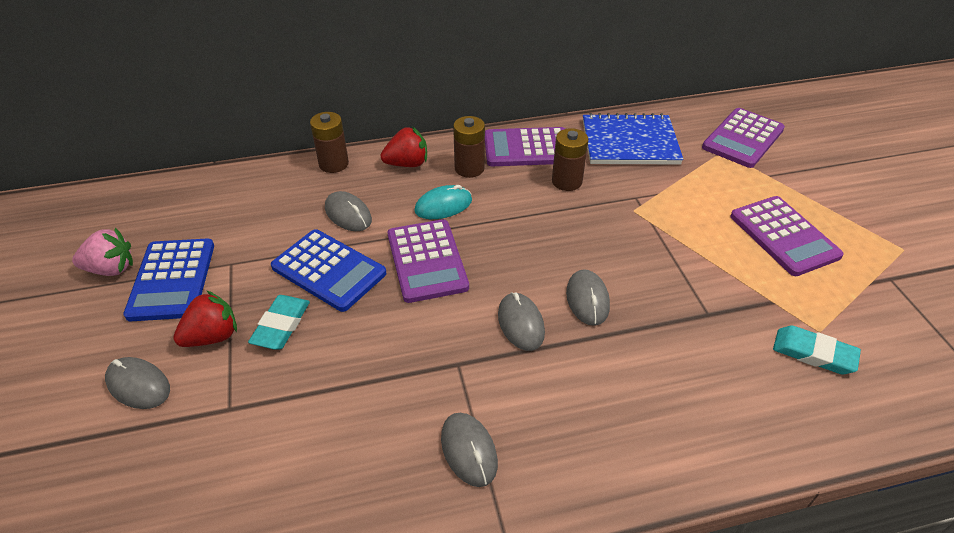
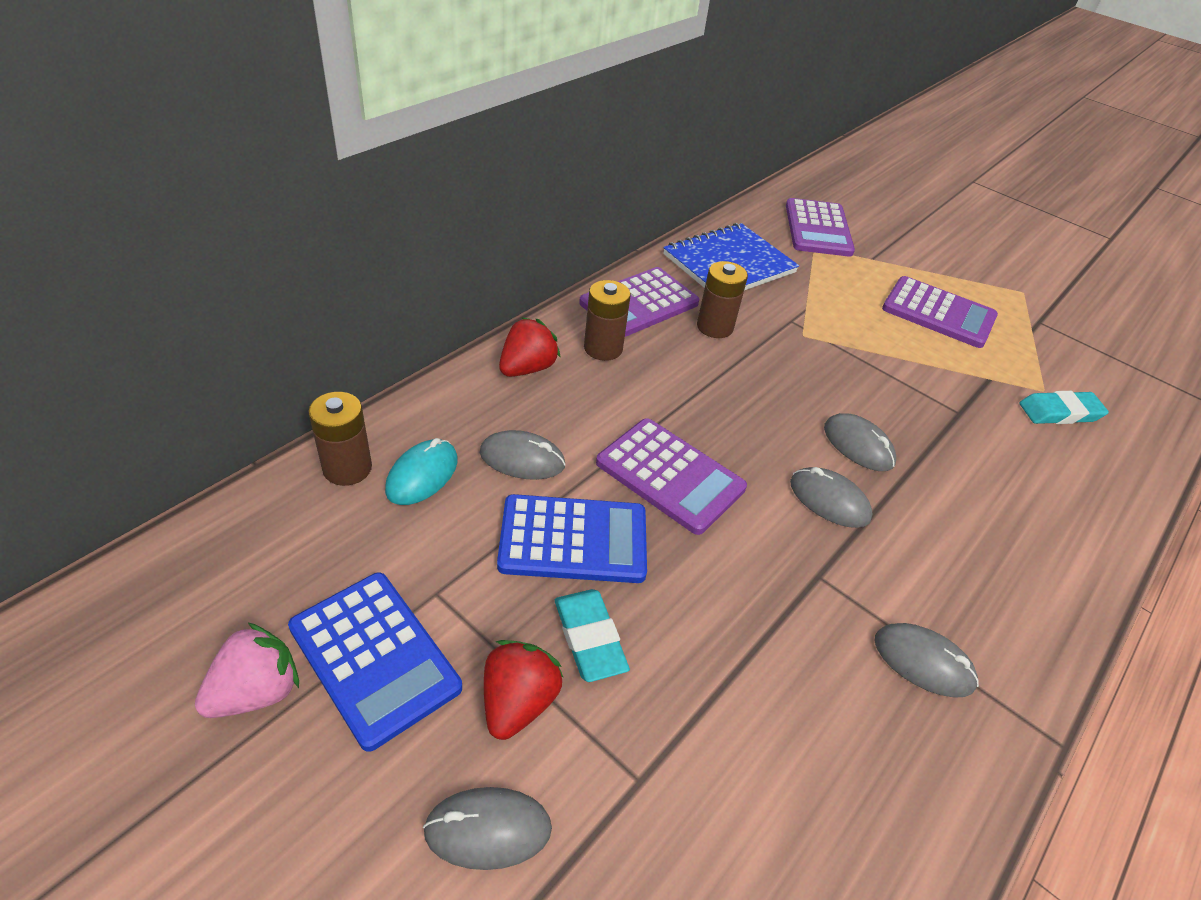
camera: 40 degrees left, 0 degrees up
(333, 164) = (435, 402): brown battery -> brown battery (347, 468)
(443, 205) = (620, 403): turquoise mouse -> turquoise mouse (422, 475)

